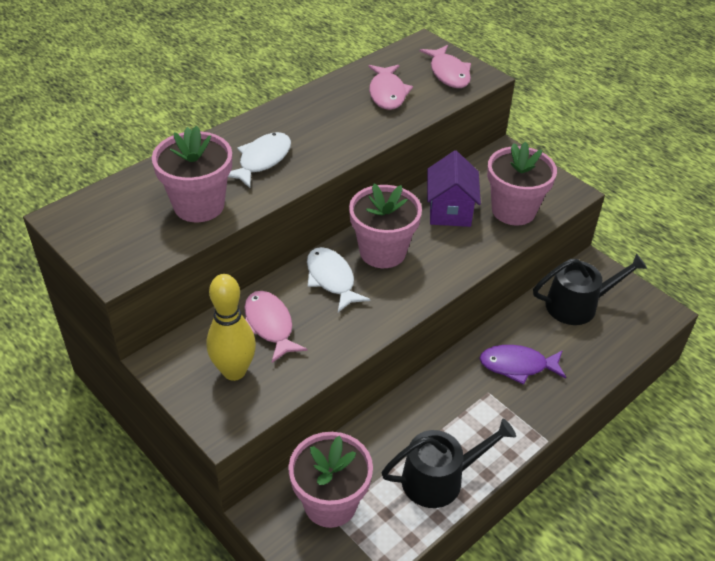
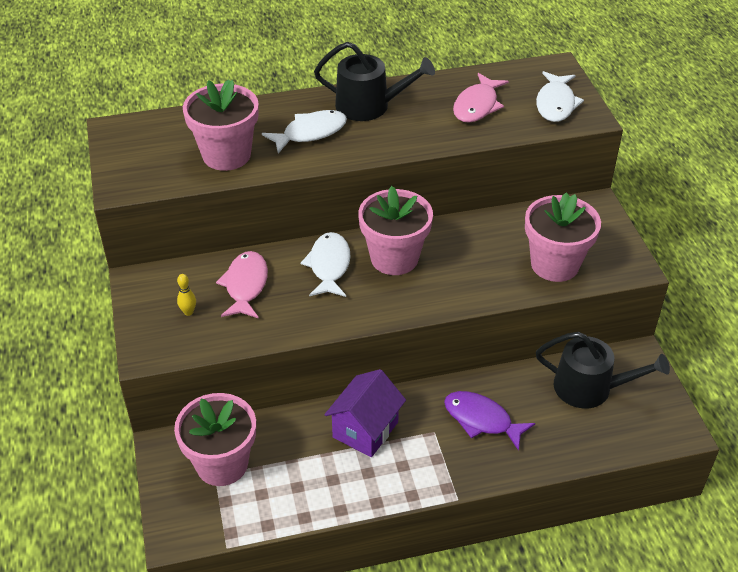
camera: 30 degrees right, 0 degrees up
(234, 371) = (188, 312): yellow bowling pin -> yellow bowling pin, size x0.41
(439, 479) = (330, 486): black watering can -> black watering can (369, 106)
(448, 73) = (556, 104): pink fish -> white fish
(450, 211) = (490, 243): purple house -> purple house (365, 429)

